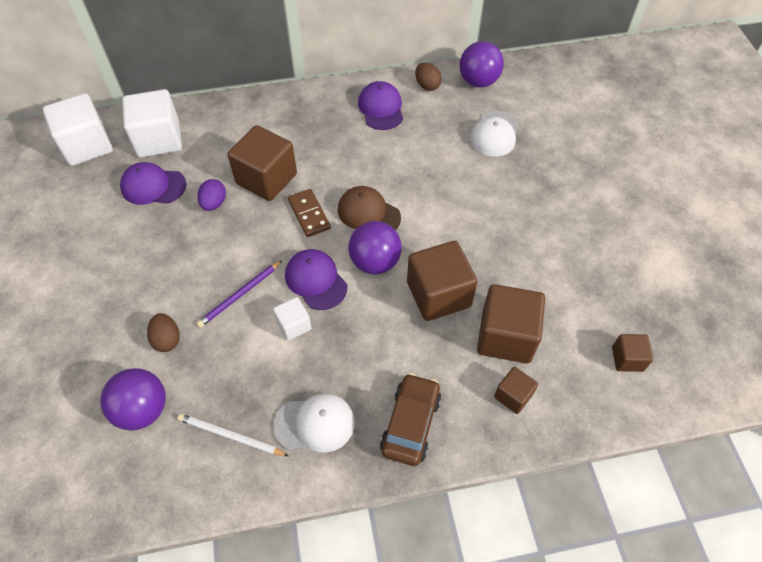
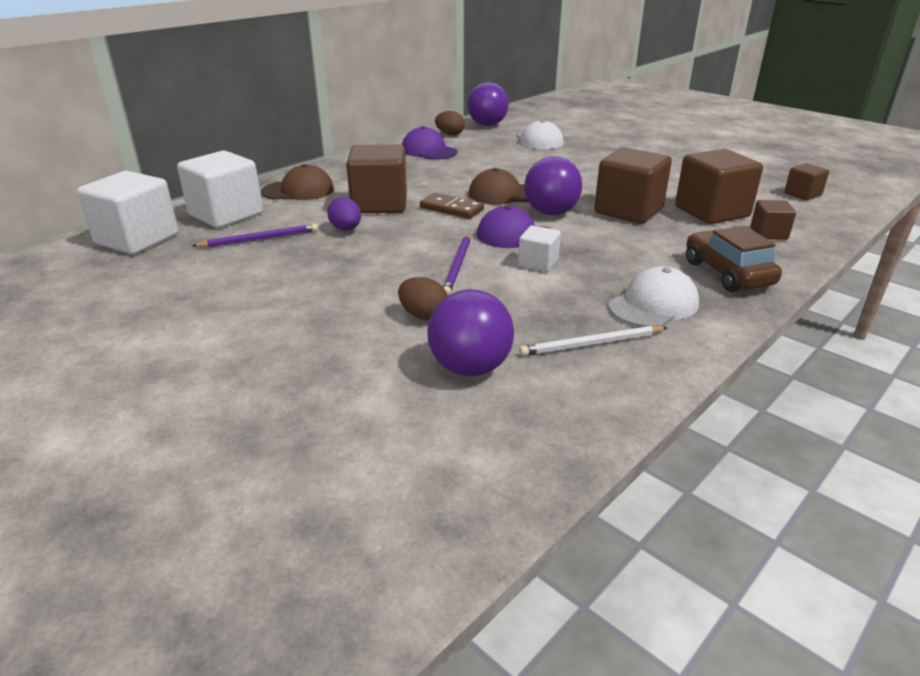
camera: 35 degrees left, 25 degrees down
(153, 186) = (260, 239): purple cap -> purple pencil
(230, 127) = (298, 190): none -> brown cap

